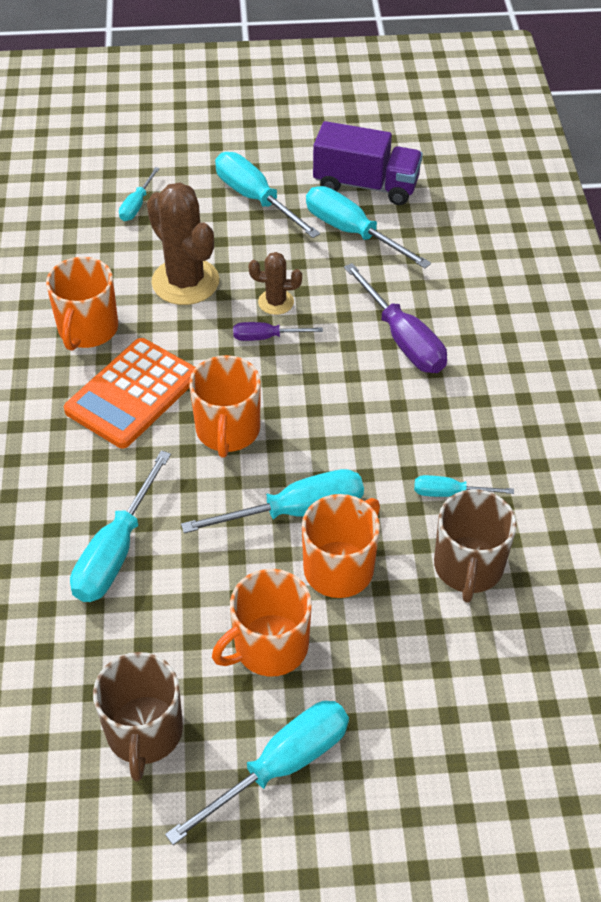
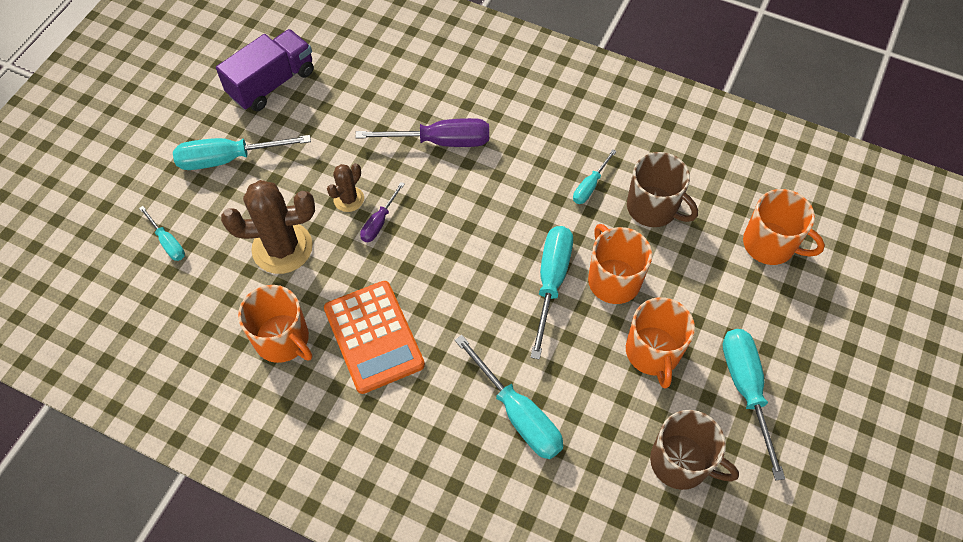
camera: 60 degrees left, 10 degrees up
(227, 430) = (452, 290): orange mug -> orange mug (770, 244)
(352, 232) = (314, 117): turquoise screwdriver -> none

